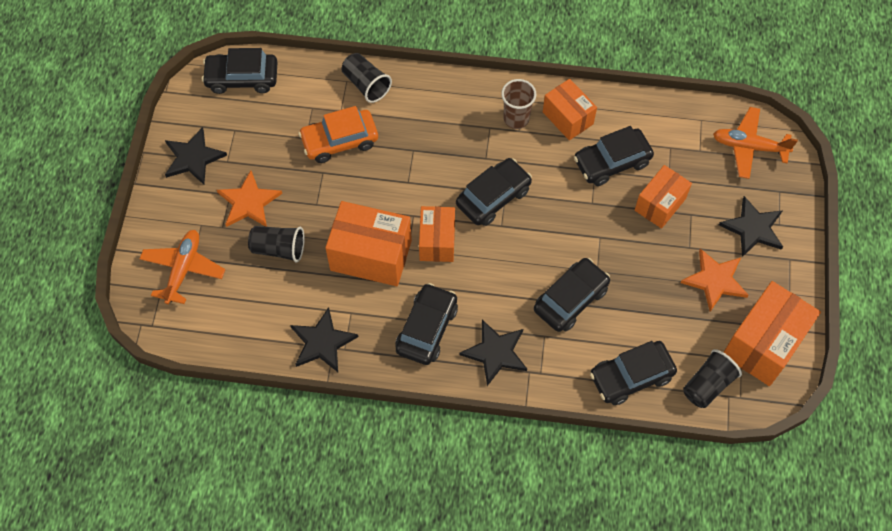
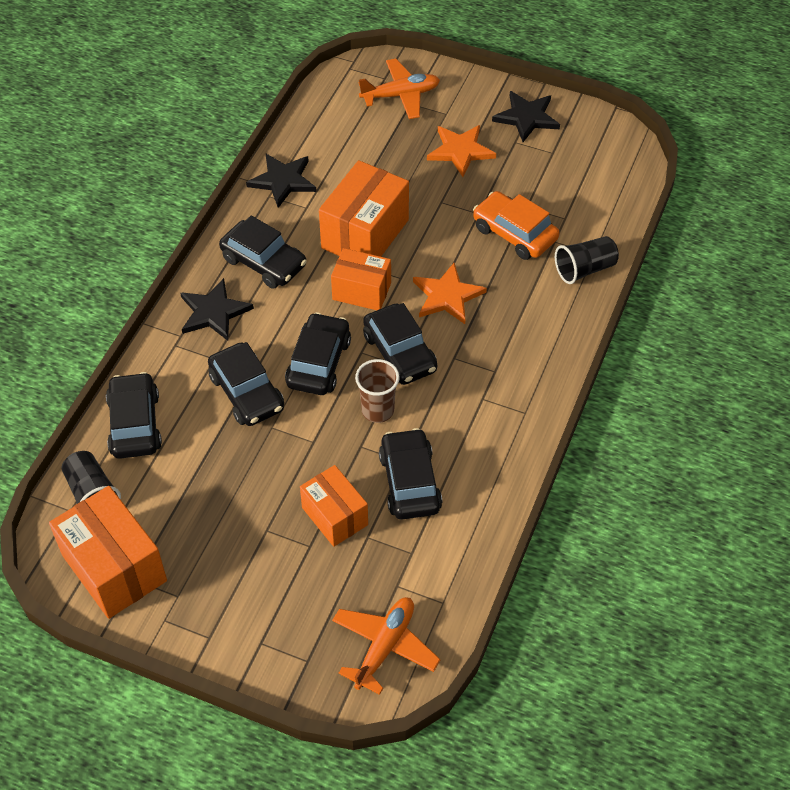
camera: 105 degrees right, 10 degrees down
(183, 269) = (400, 95): orange plane -> orange plane turned 45 degrees counterclockwise
(242, 78) = (619, 167): black car -> black car (318, 362)
(279, 249) = (398, 165): black cup -> none
(339, 141) = (514, 233): orange car -> orange car turned 45 degrees counterclockwise
(516, 119) = (500, 399): brown cup -> brown cup (378, 410)
(567, 118) = (486, 452): orange box -> none
(715, 280) = (213, 543): orange star -> orange star (447, 296)
(753, 228) = (266, 609): black star -> none

